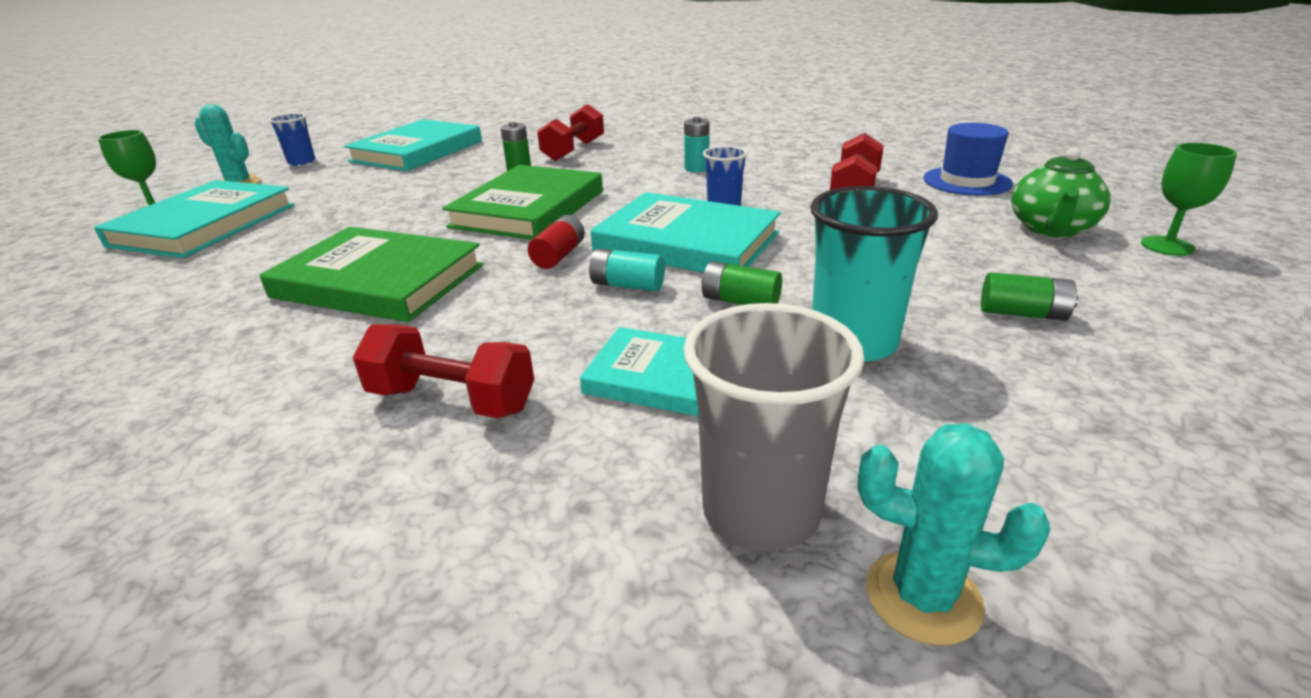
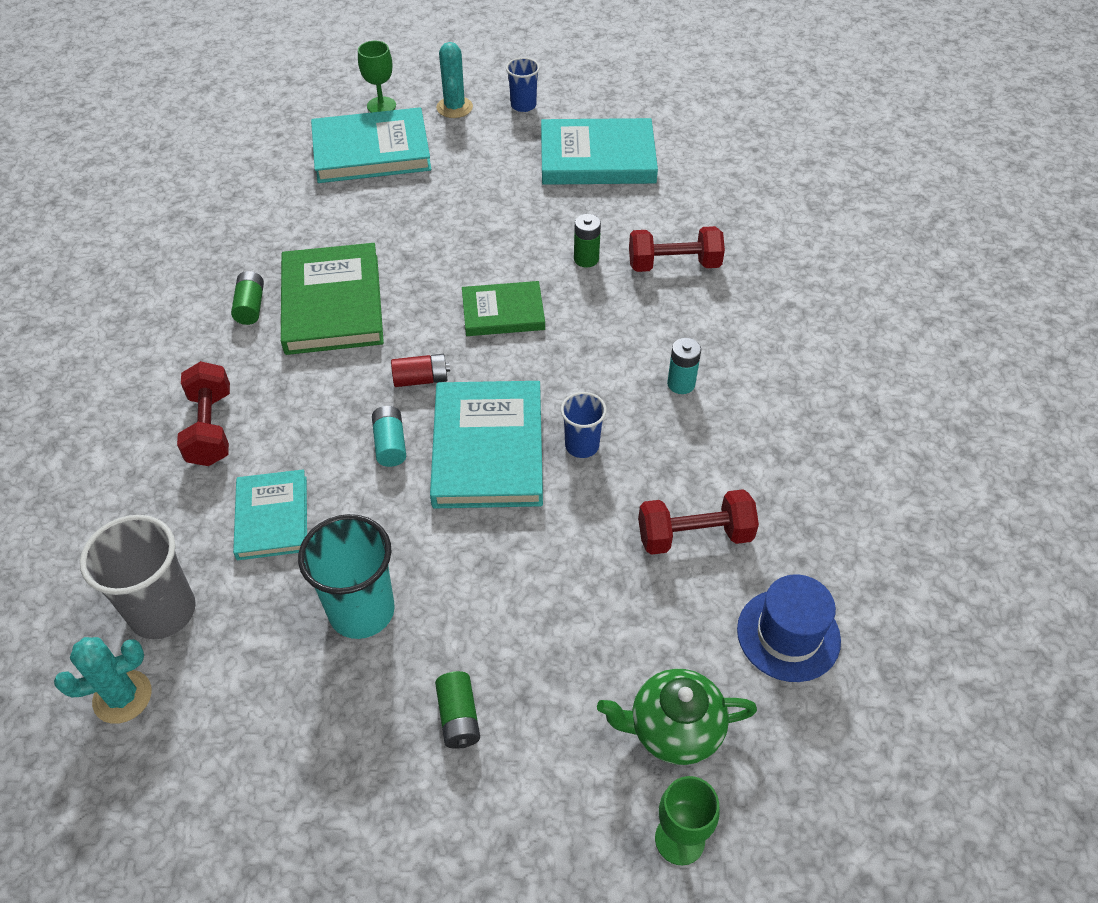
camera: 60 degrees right, 20 degrees up
(529, 209) = (503, 312): green book -> green book, size x0.61
(740, 302) = (395, 523): green battery -> green battery (250, 306)
(923, 597) = (122, 697): turquoise cactus -> turquoise cactus turned 75 degrees clockwise

